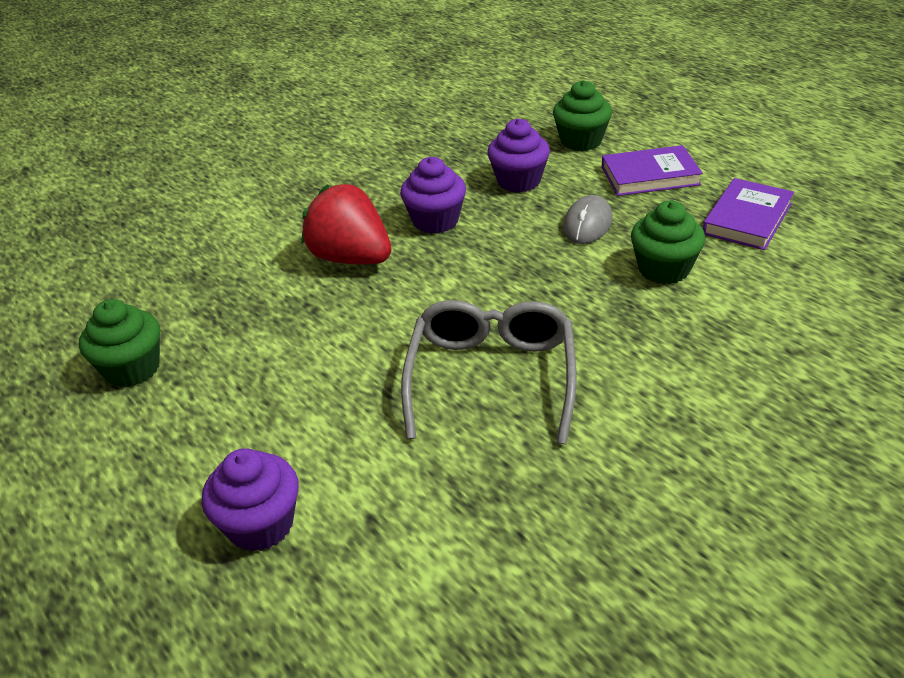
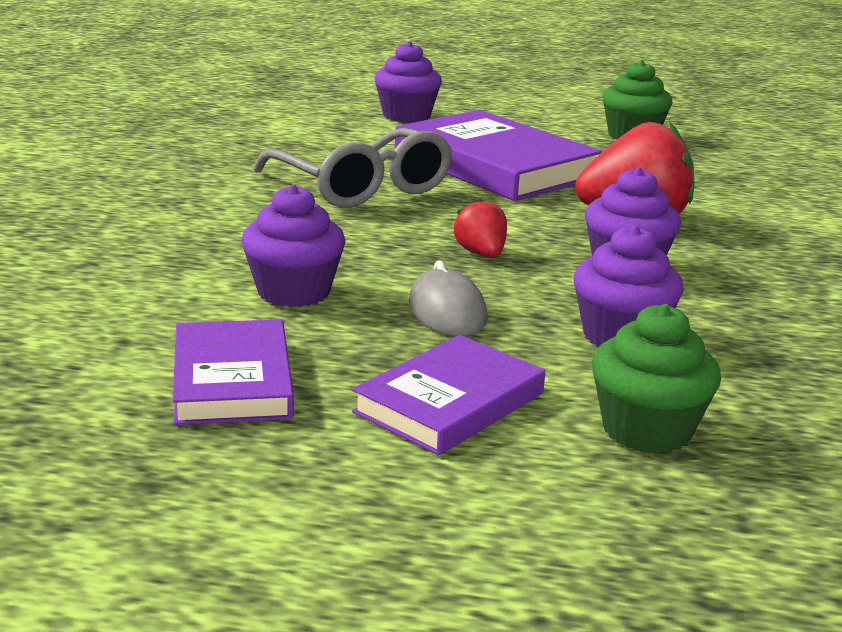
camera: 135 degrees right, 15 degrees down
(336, 367) = (494, 166): none -> purple book
(505, 261) = (481, 254): none -> red strawberry
(663, 269) = (293, 292): green cupcake -> purple cupcake

